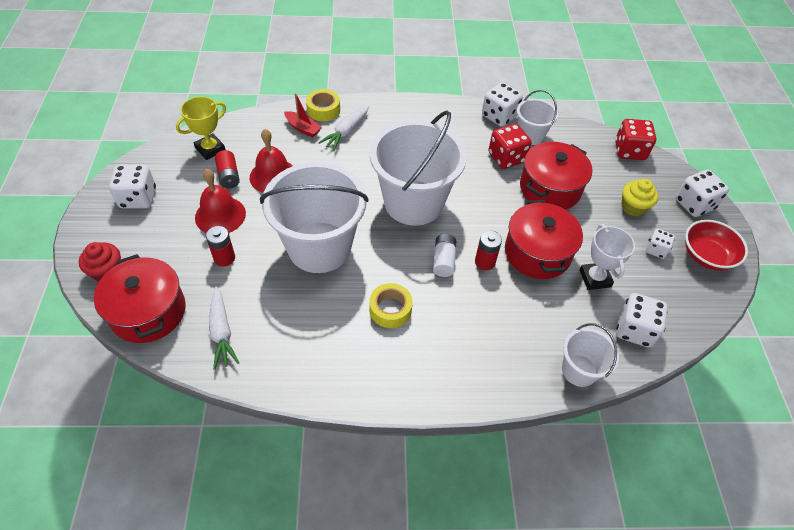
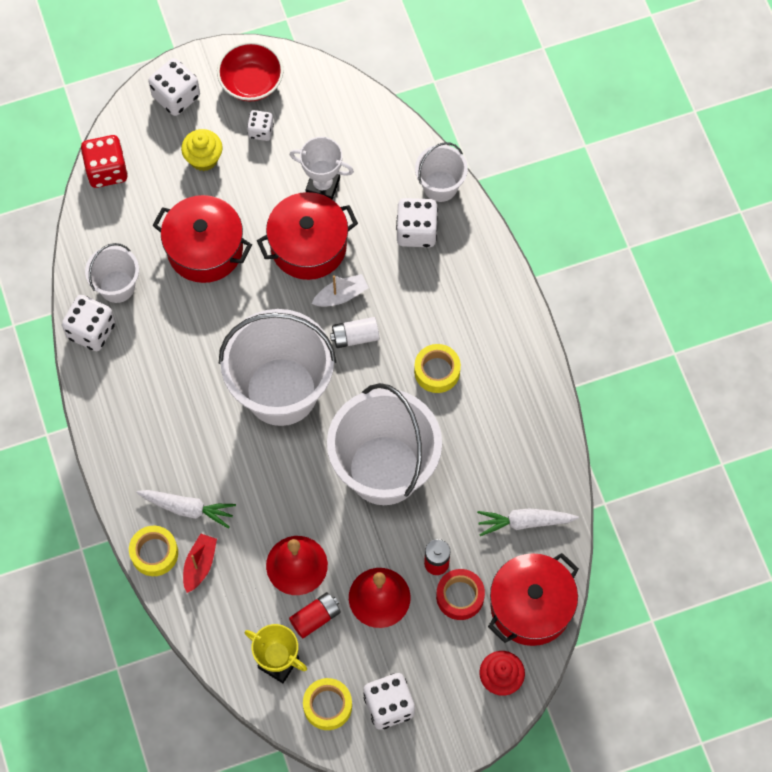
camera: 105 degrees left, 15 degrees up
(163, 166) = (327, 706): none -> yellow tape
(188, 265) = (460, 596): none -> red tape
(222, 332) = (525, 522): white carrot -> white carrot turned 150 degrees counterclockwise
(485, 262) = (341, 295): red battery -> white boat
(506, 158) = (168, 306): red dice -> none
(595, 278) = (323, 185): white trophy -> white trophy turned 45 degrees clockwise
(634, 330) = (374, 143): white dice -> white dice (416, 231)

